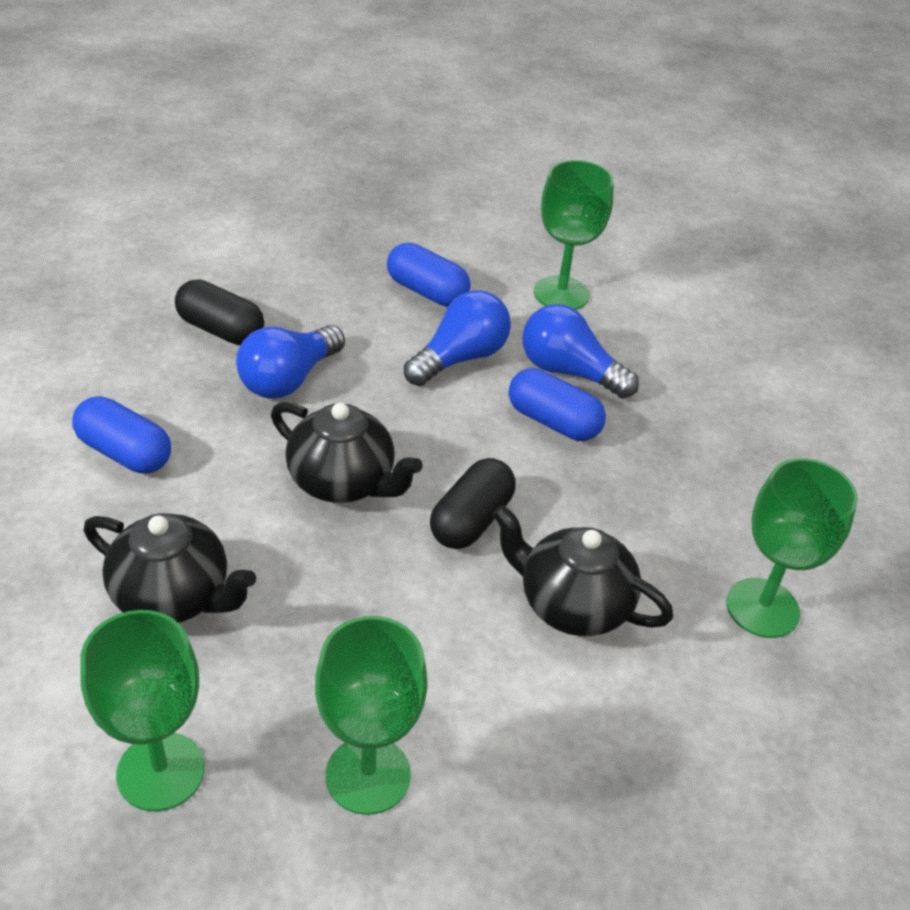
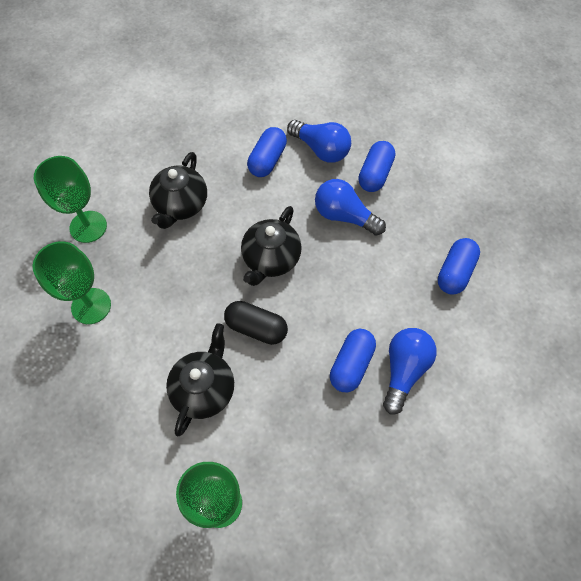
camera: 85 degrees right, 20 degrees up
(220, 330) = (375, 174): black capsule -> blue capsule
(460, 358) = (394, 302): blue light bulb -> blue light bulb (321, 149)
(561, 293) = (488, 357): green goblet -> none

